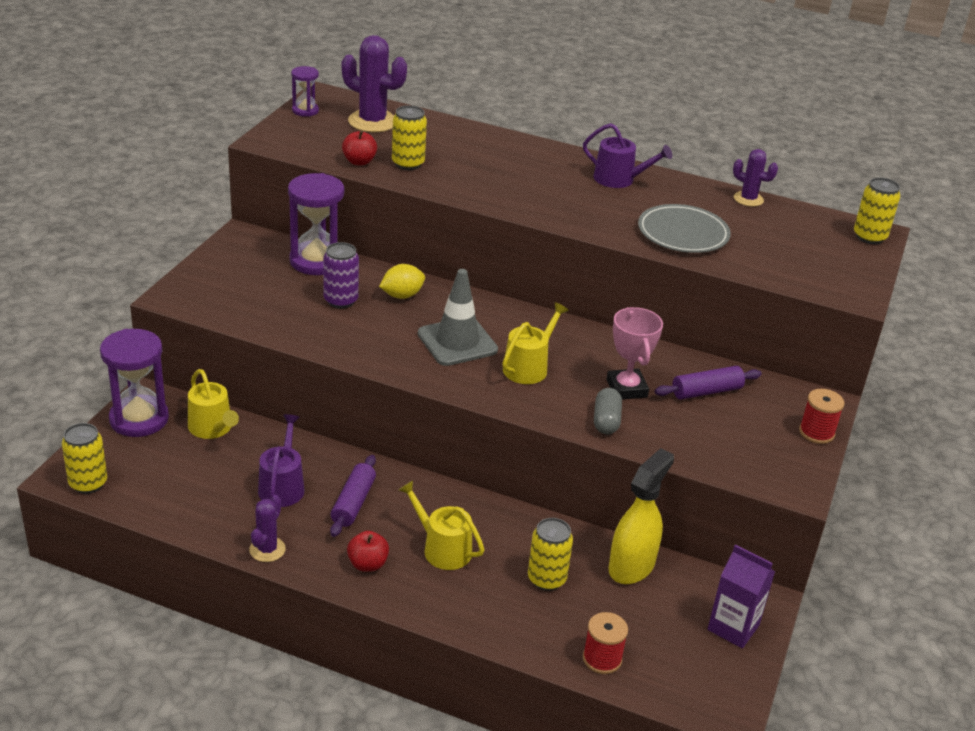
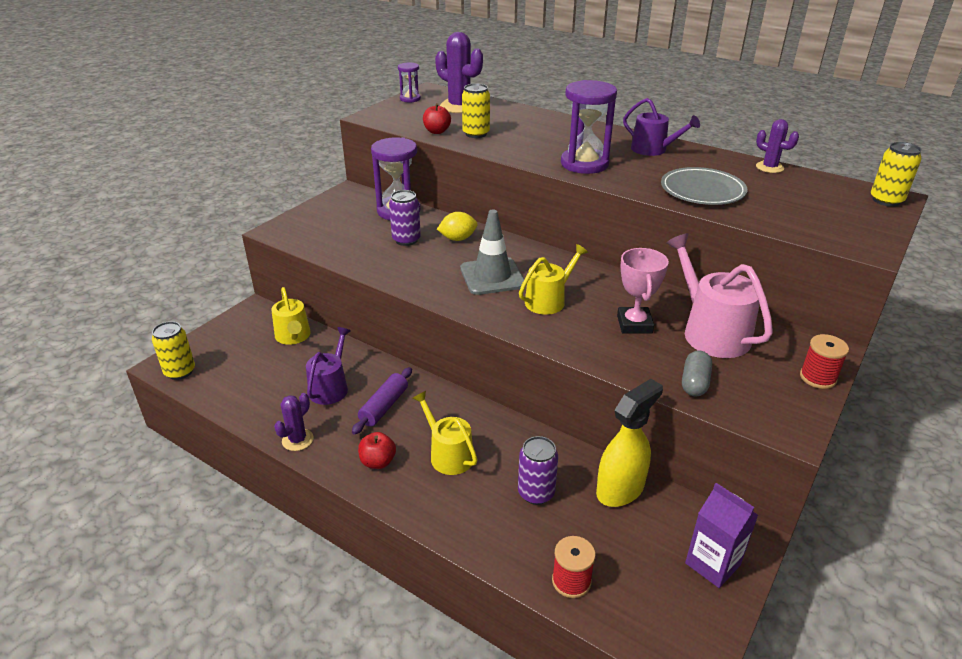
camera: 15 degrees right, 0 degrees up
(139, 419) = (240, 325): purple hourglass -> purple hourglass (584, 164)
(546, 579) = (536, 493): yellow can -> purple can
(606, 421) = (608, 351): grey capsule -> grey capsule (694, 383)
(706, 391) = (711, 332): purple rolling pin -> pink watering can

